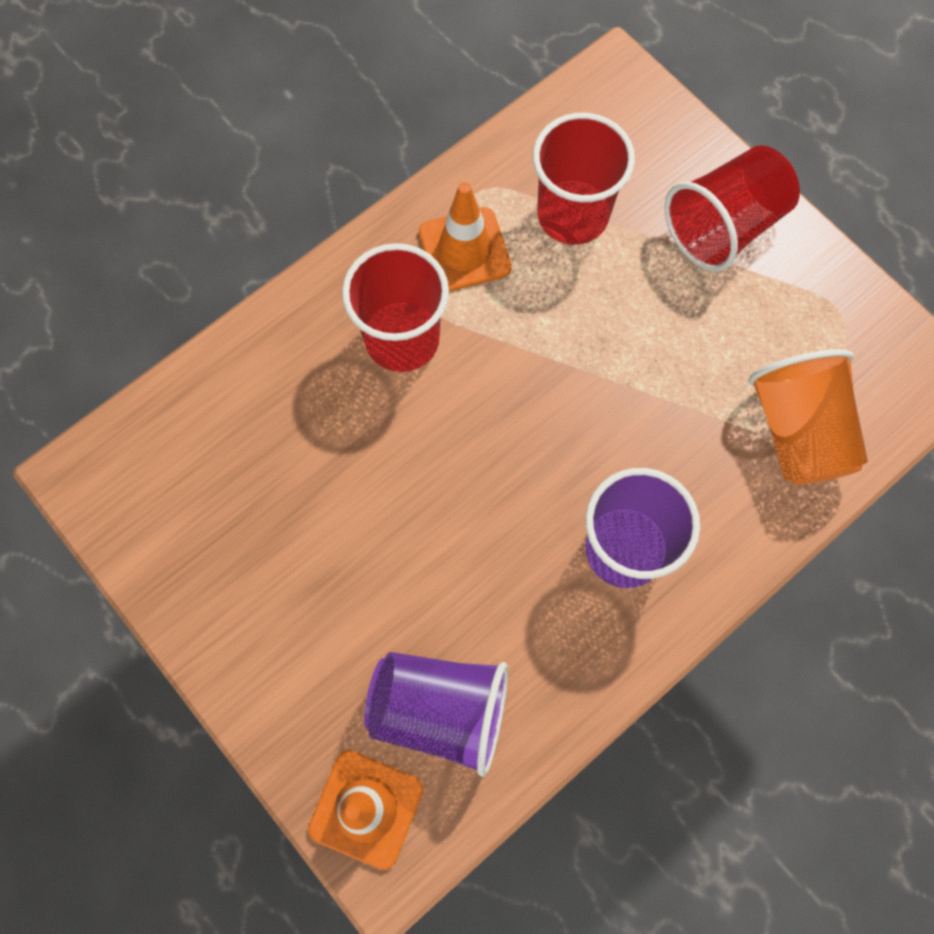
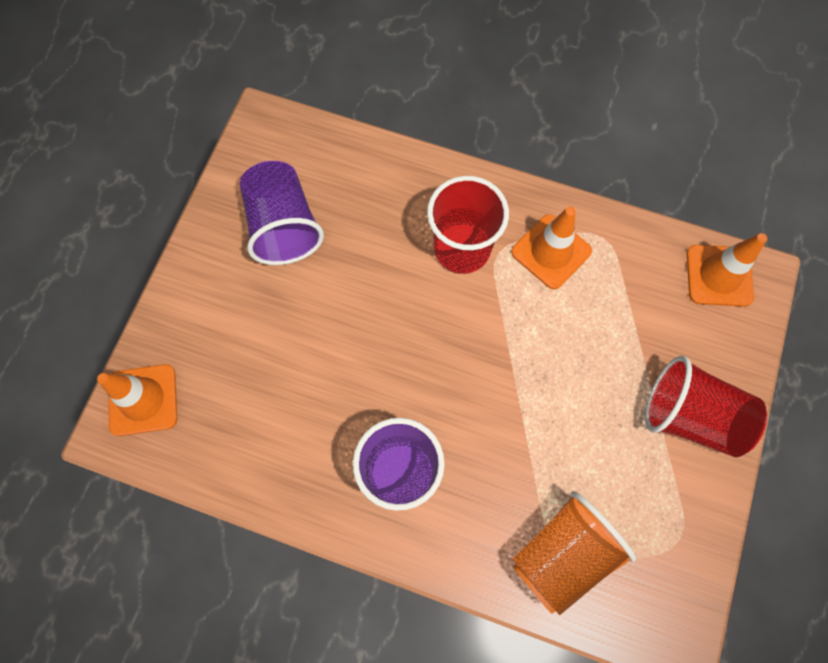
camera: 60 degrees right, 0 degrees up
(440, 710) = (227, 411): purple cup -> purple cup (283, 226)
(572, 215) = (625, 307): red cup -> none
(593, 108) = (719, 276): none -> orange traffic cone

